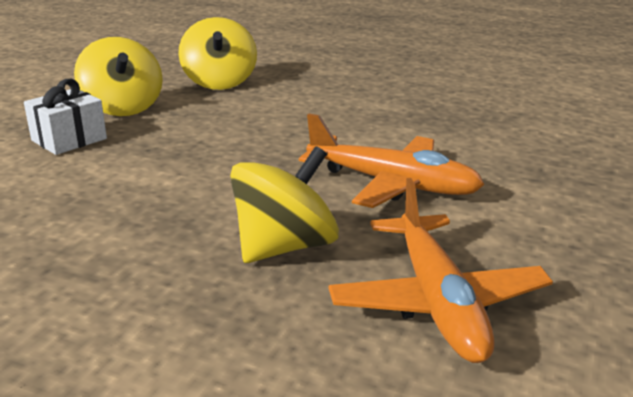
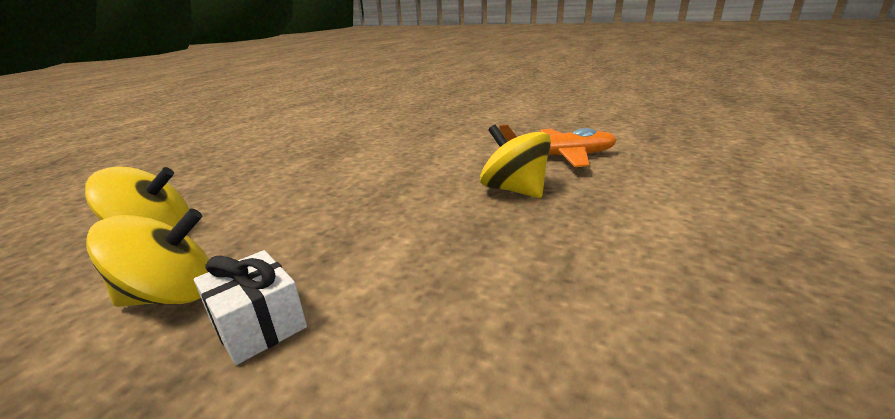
camera: 85 degrees left, 0 degrees up
(391, 184) = (432, 163): orange plane -> none

